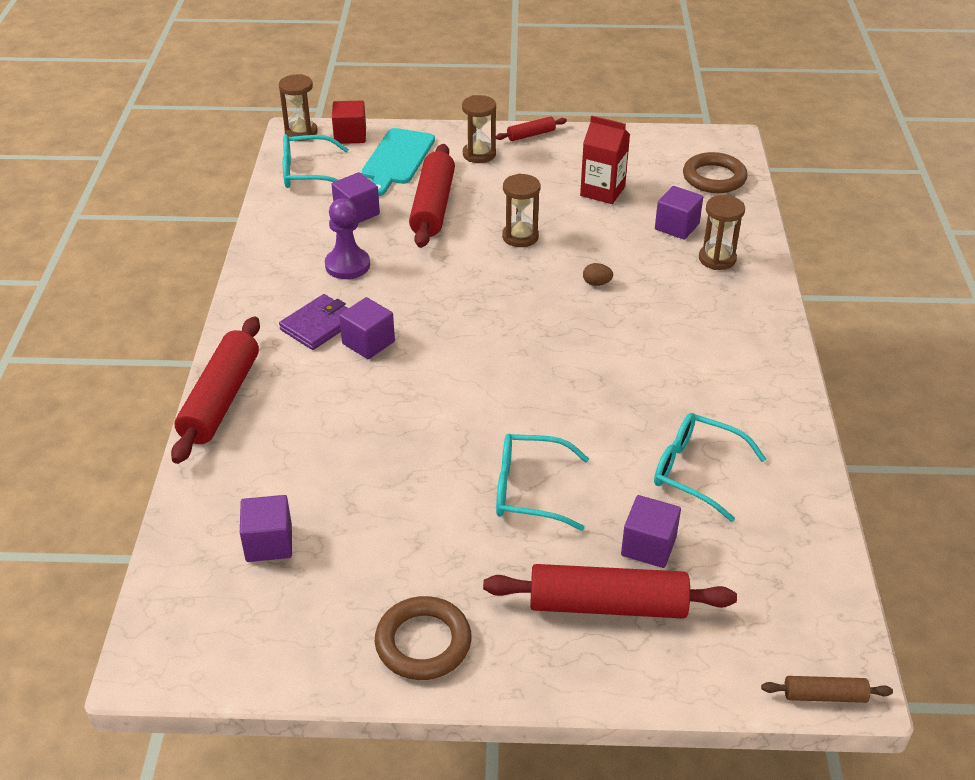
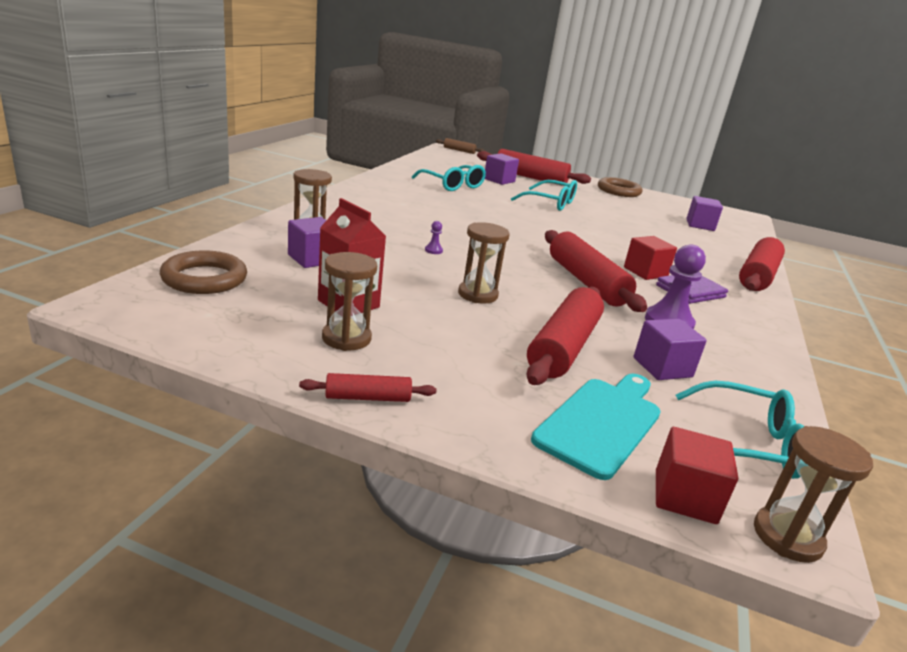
camera: 165 degrees left, 15 degrees down
(368, 342) = (645, 272): purple cube -> red cube
(431, 295) = (586, 282): none -> red rolling pin
(479, 154) = (470, 392): brown hourglass -> brown hourglass (346, 338)
(596, 283) = (433, 250): brown egg -> purple pawn

